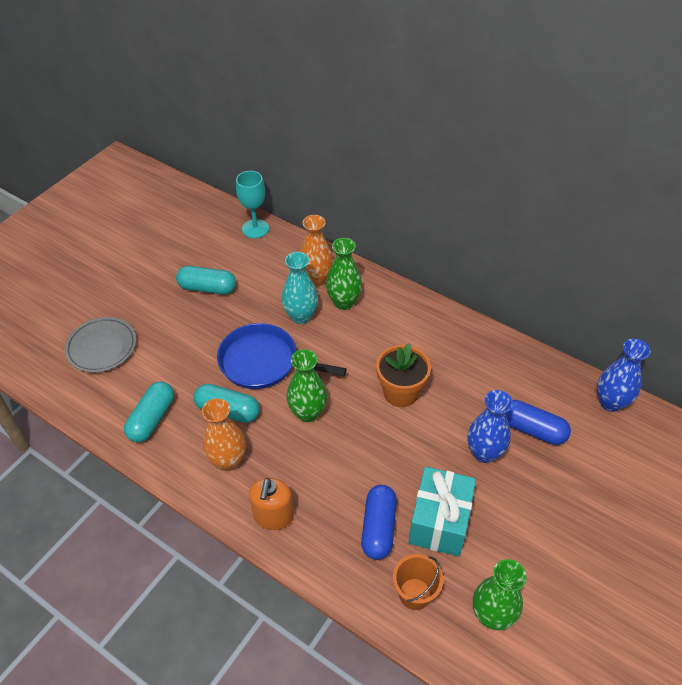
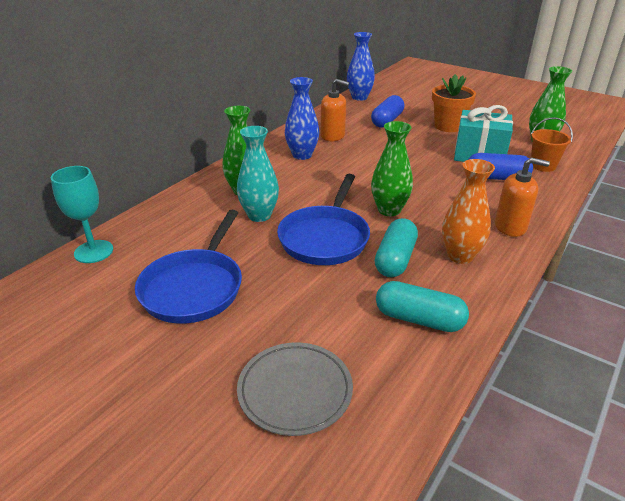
camera: 90 degrees left, 15 degrees down
(207, 288) = (194, 287): turquoise capsule -> blue pan
(316, 279) = (204, 206): orange vase -> none
(401, 392) = (359, 165): orange flower pot -> orange flower pot (448, 126)
(475, 370) = (333, 136): none -> orange soap dispenser
(484, 453) = (412, 137): blue vase -> blue vase (302, 155)

